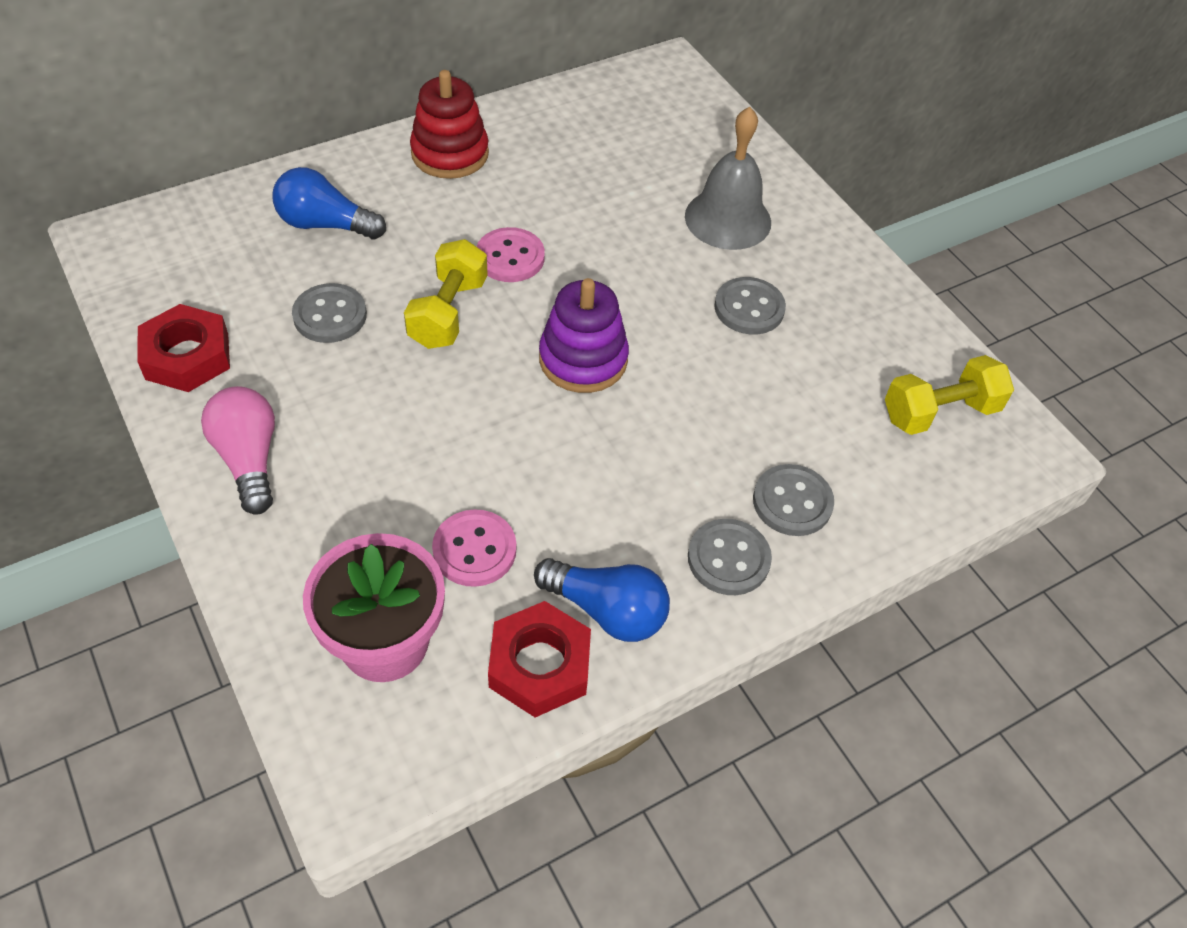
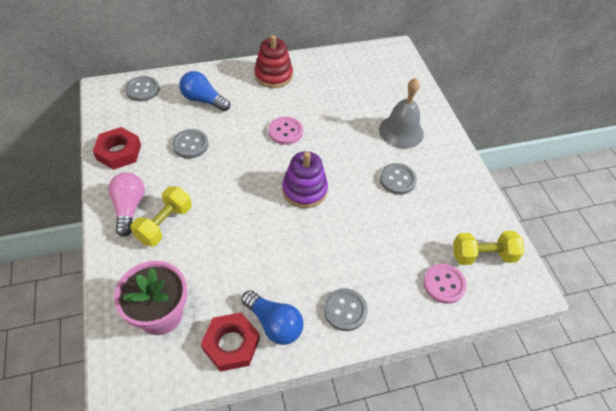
camera: 15 degrees right, 0 degrees up
(448, 312) = (246, 154): yellow dumbbell -> yellow dumbbell (164, 224)
(474, 550) = (219, 277): pink button -> pink button (444, 284)
(792, 502) = (388, 287): grey button -> grey button (142, 90)

